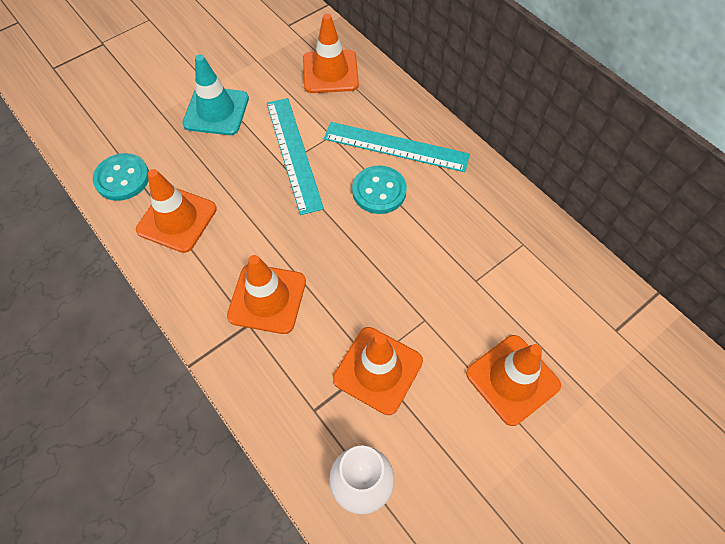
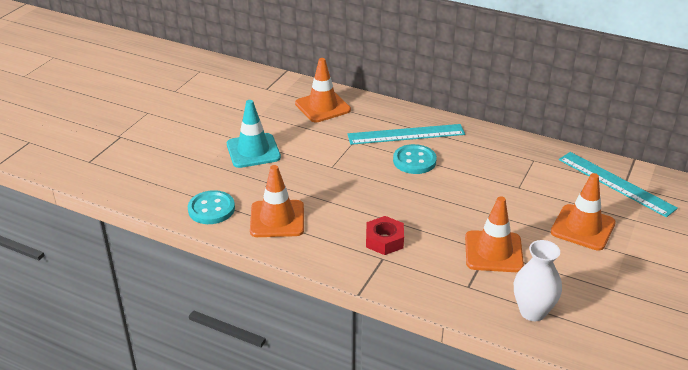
camera: 25 degrees left, 25 degrees down
(267, 298) = (384, 240): orange traffic cone -> red nut
(294, 153) = (334, 158): turquoise ruler -> turquoise ruler (615, 183)

